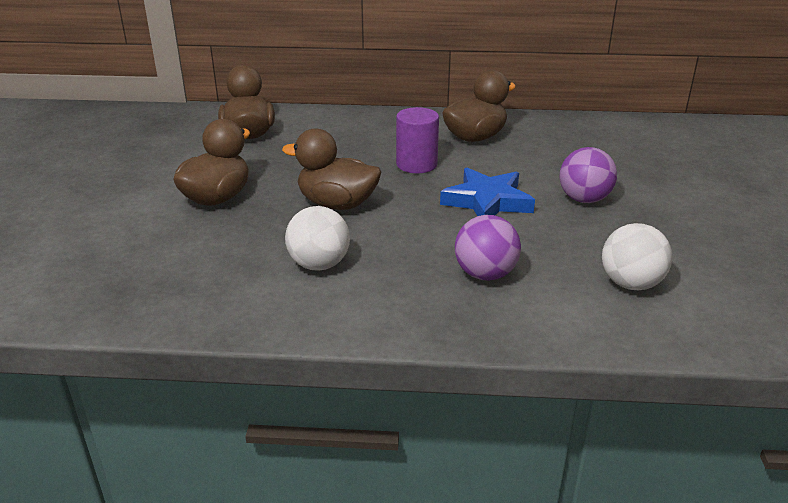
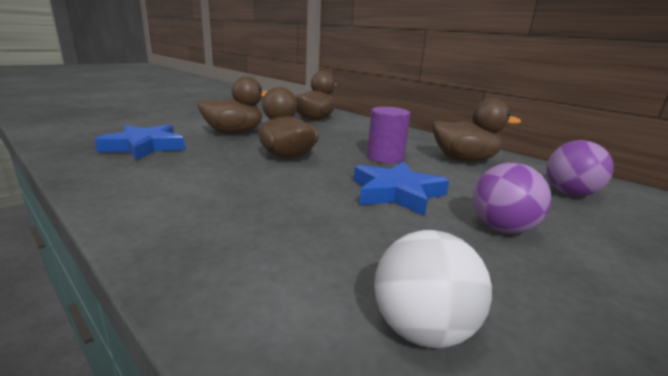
camera: 40 degrees right, 10 degrees down
(179, 264) = (144, 147): none -> blue star
(319, 264) = (199, 175): white ball -> none
(485, 274) = (285, 234): purple ball -> purple ball (570, 193)

